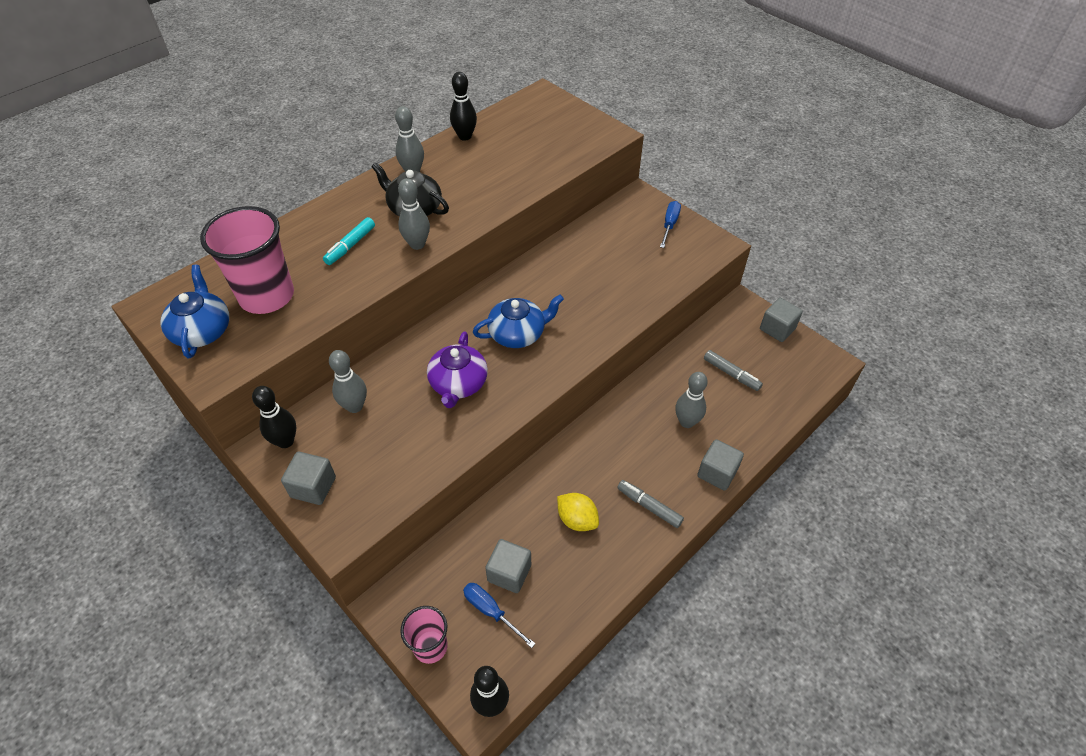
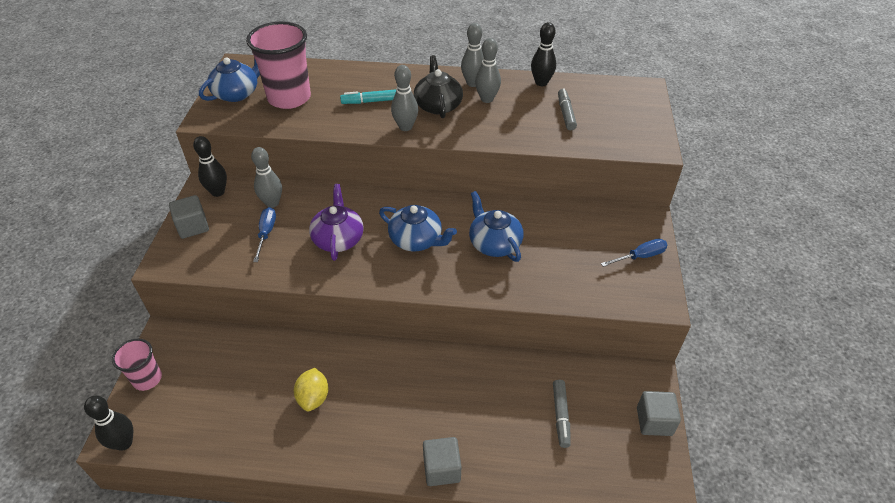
camera: 50 degrees right, 5 degrees down
(458, 384) = (338, 239): purple teapot -> purple teapot turned 120 degrees clockwise
(491, 611) = (197, 395): blue screwdriver -> blue screwdriver (266, 233)
(509, 573) = (236, 385): grey cube -> none
(573, 290) = (494, 243): none -> blue teapot
(649, 506) = (365, 438): grey marker -> grey marker (566, 113)
(687, 422) = (475, 414): grey bowling pin -> grey bowling pin (487, 99)

